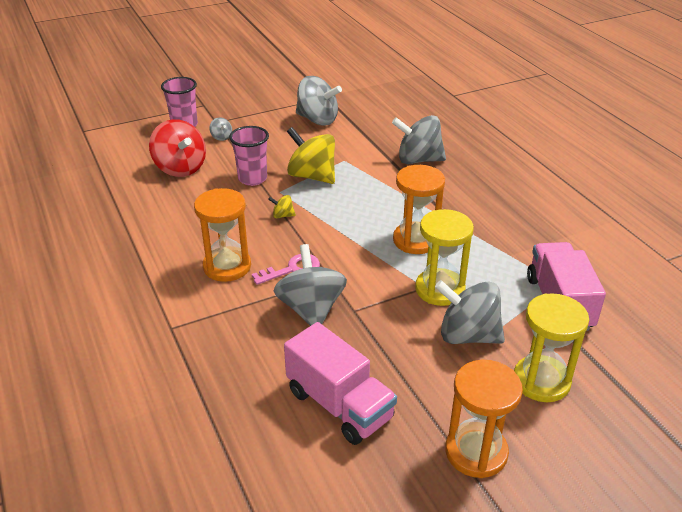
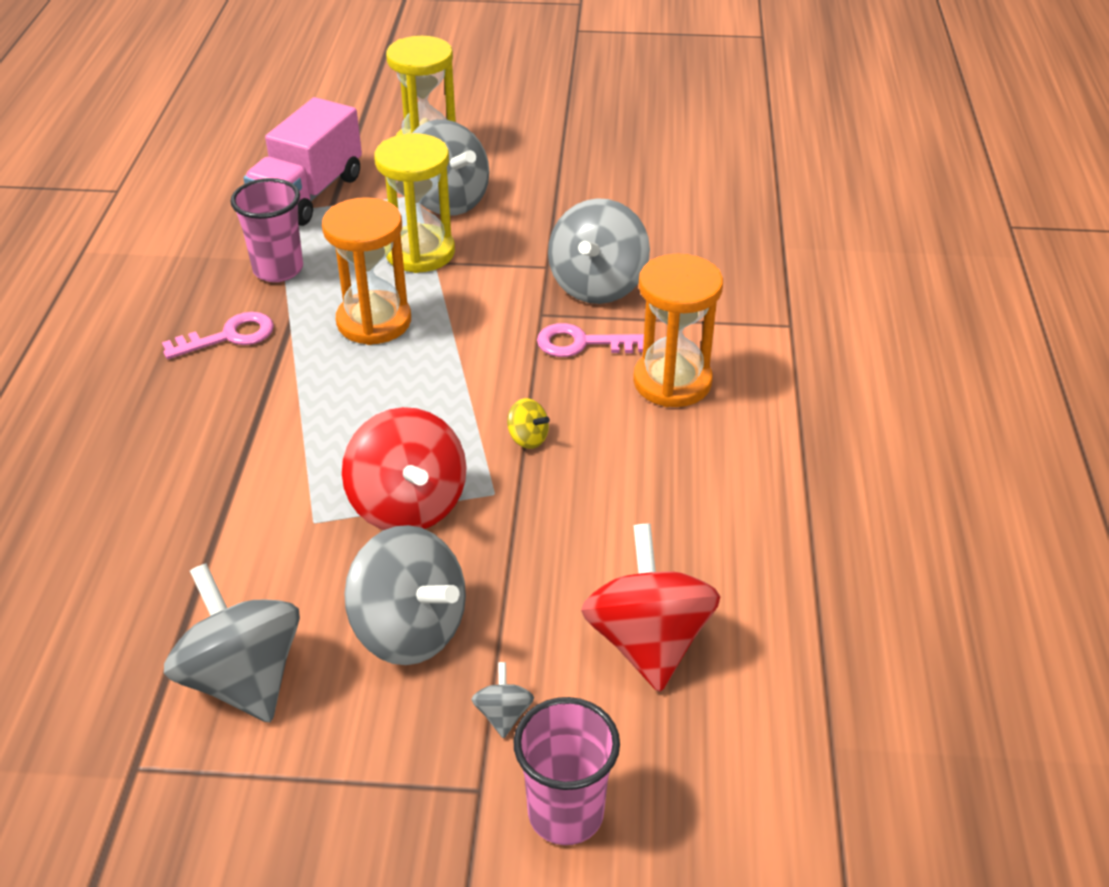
camera: 150 degrees left, 5 degrees up
(252, 178) = (520, 546): pink cup -> pink cup (278, 269)
(312, 176) = (408, 505): yellow spinning top -> red spinning top
(339, 405) = (641, 191): pink truck -> none
(418, 160) = (187, 464): grey spinning top -> grey spinning top (409, 629)
(475, 208) = (229, 336): none -> pink key
(476, 452) = (548, 126): orange hourglass -> none

